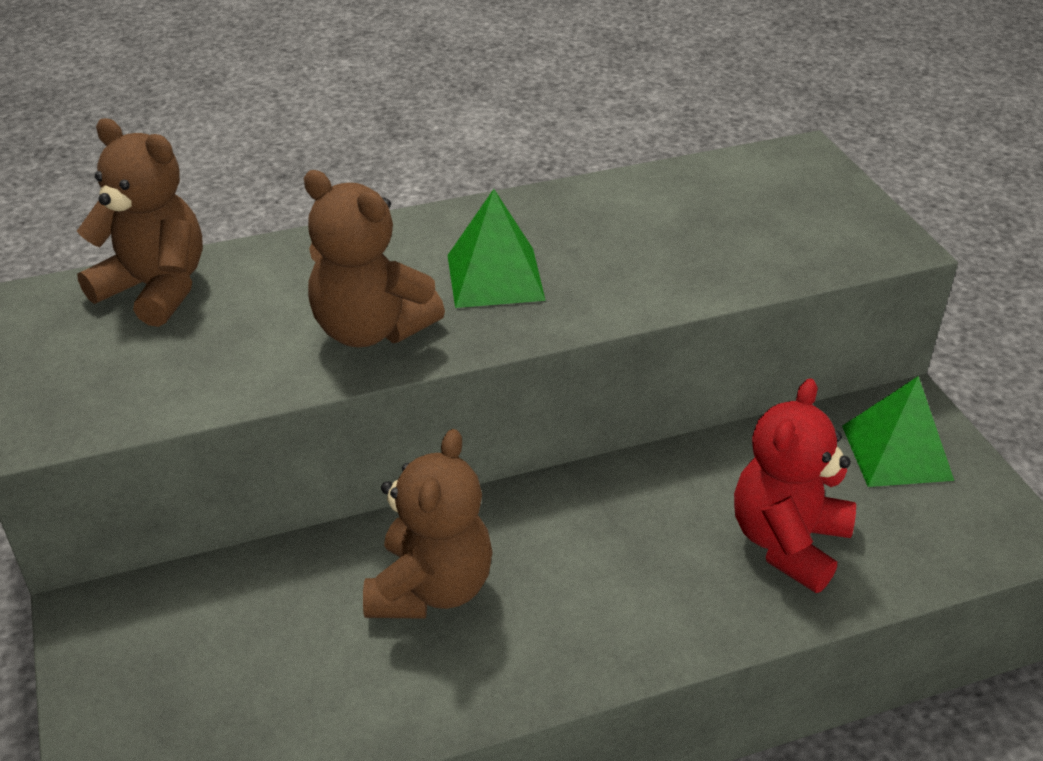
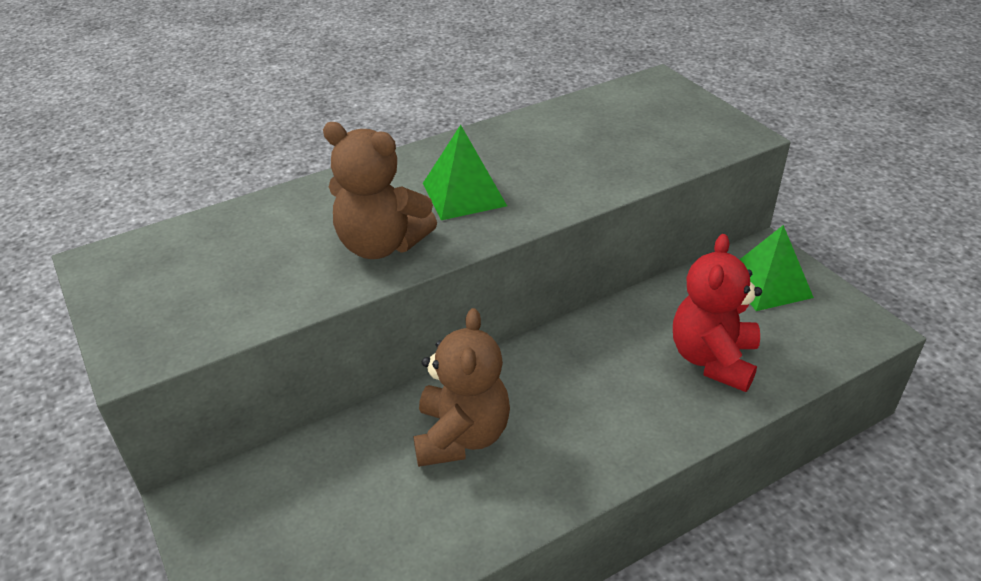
camera: 10 degrees left, 0 degrees up
(155, 289) = (200, 238): brown teddy bear -> none

